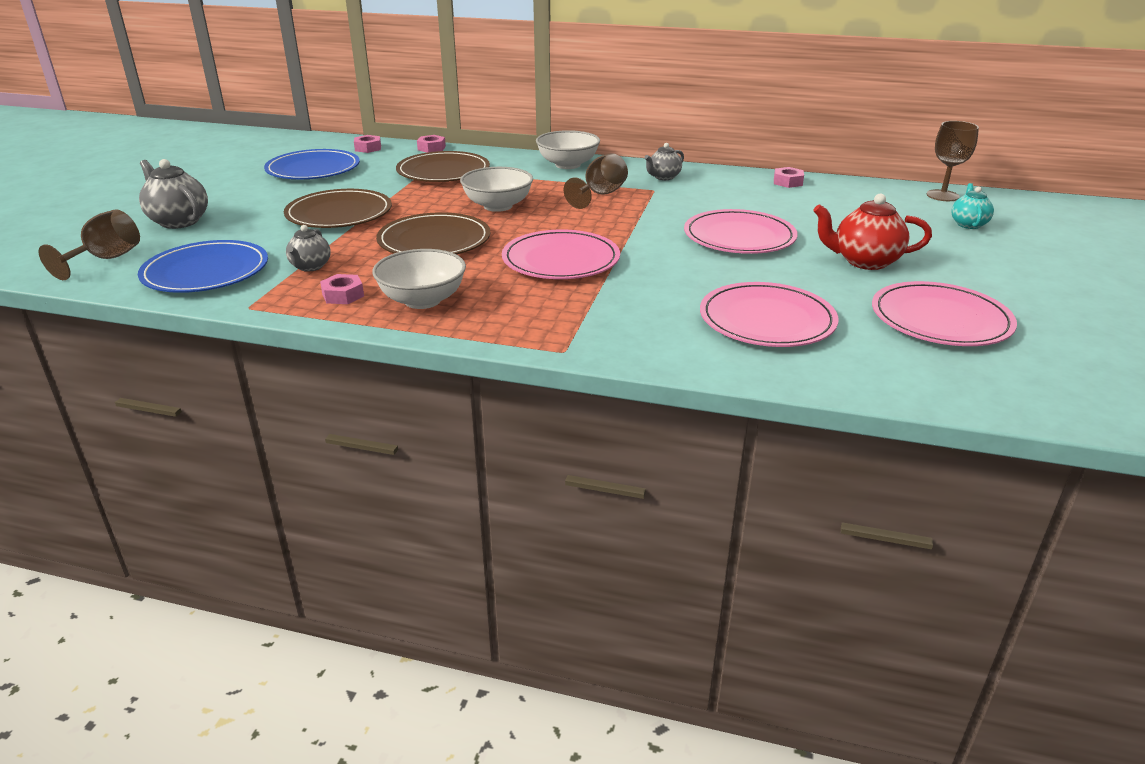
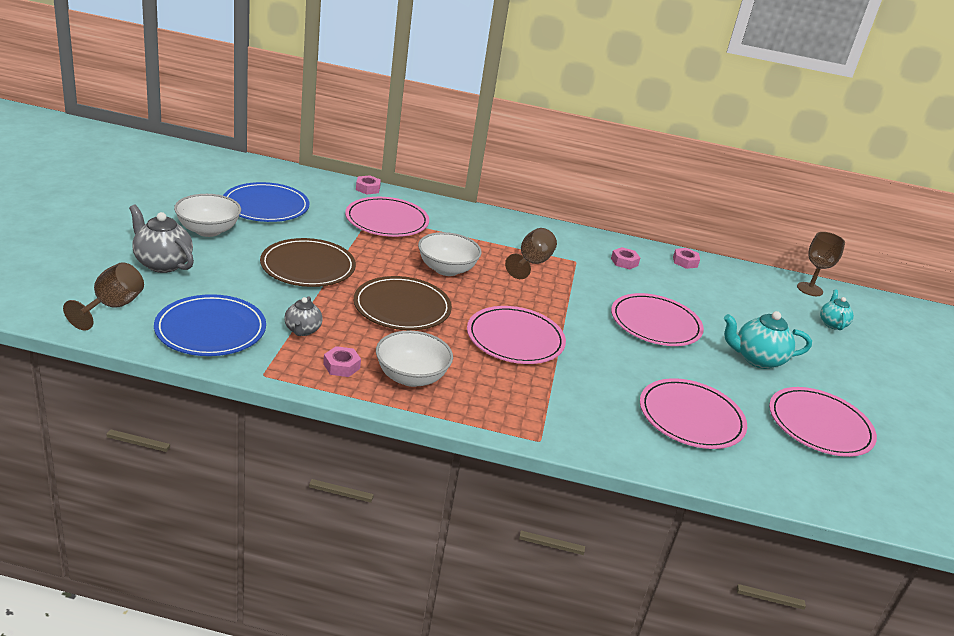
camera: 10 degrees left, 0 degrees up
(368, 148) = (308, 182): pink nut -> pink nut (624, 262)
(443, 171) = (387, 220): brown plate -> pink plate
(568, 165) = (495, 222): white bowl -> white bowl (208, 230)
(663, 177) = (581, 246): grey teapot -> none
(864, 261) = (757, 359): red teapot -> turquoise teapot

